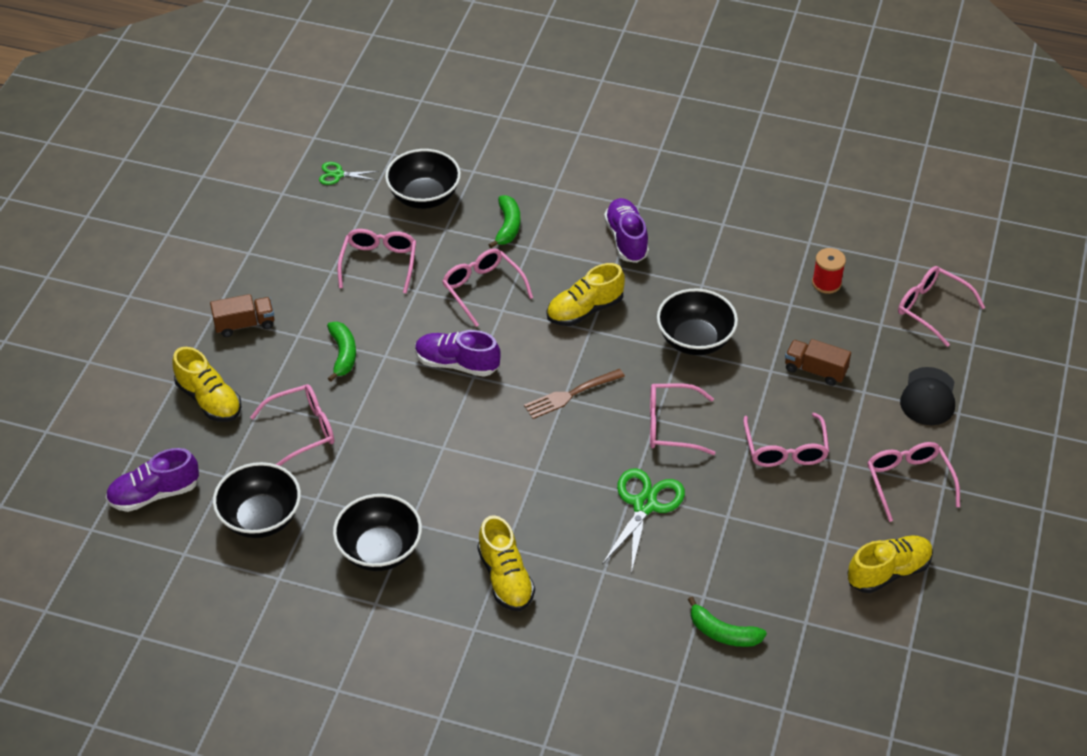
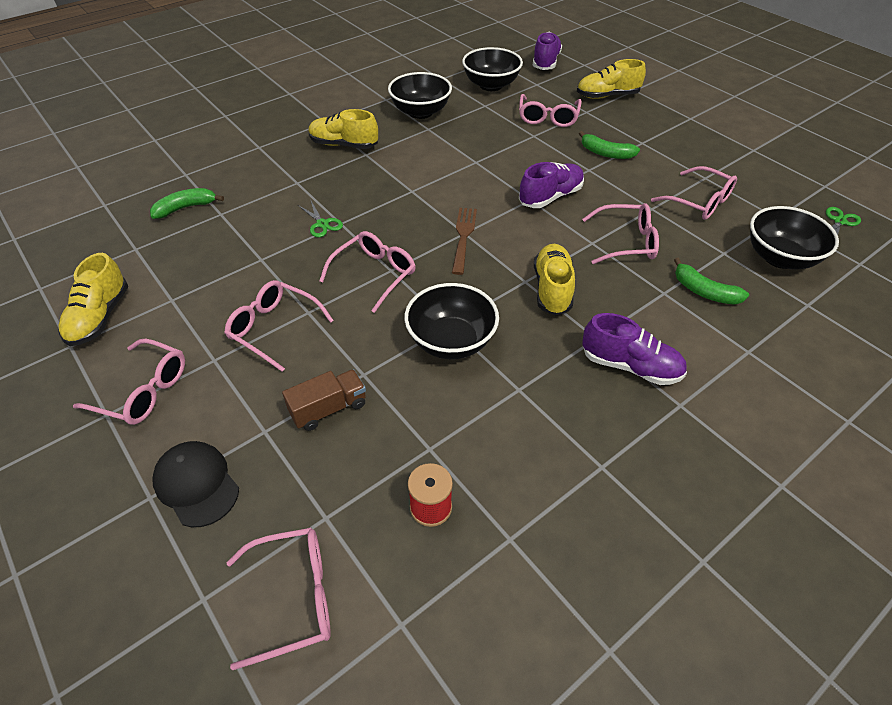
camera: 125 degrees right, 0 degrees up
(244, 324) = (671, 126): brown truck -> none
(644, 505) = (322, 224): green scissors -> green scissors, size x0.55

